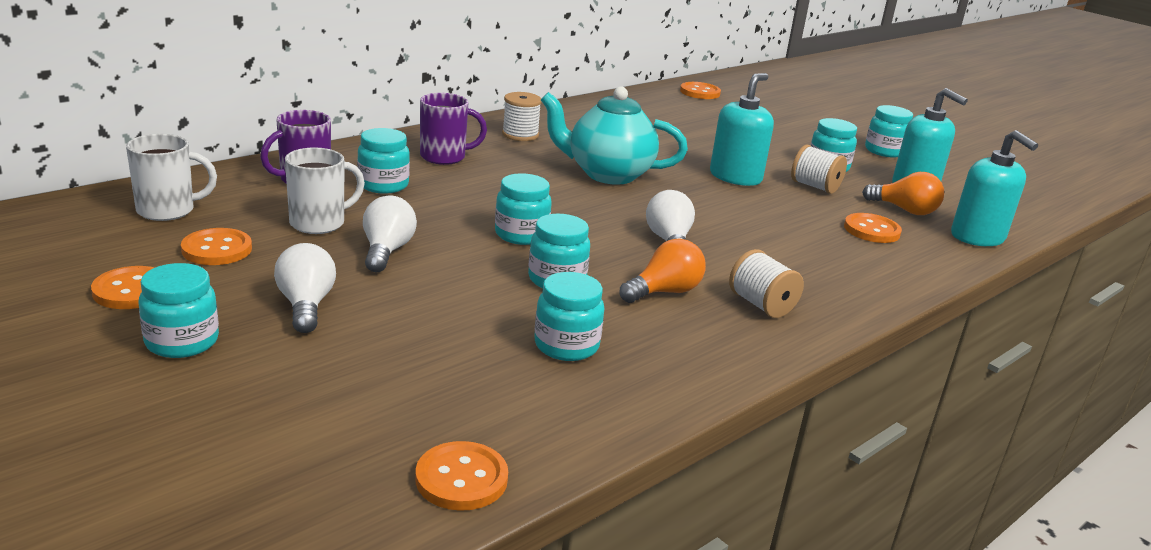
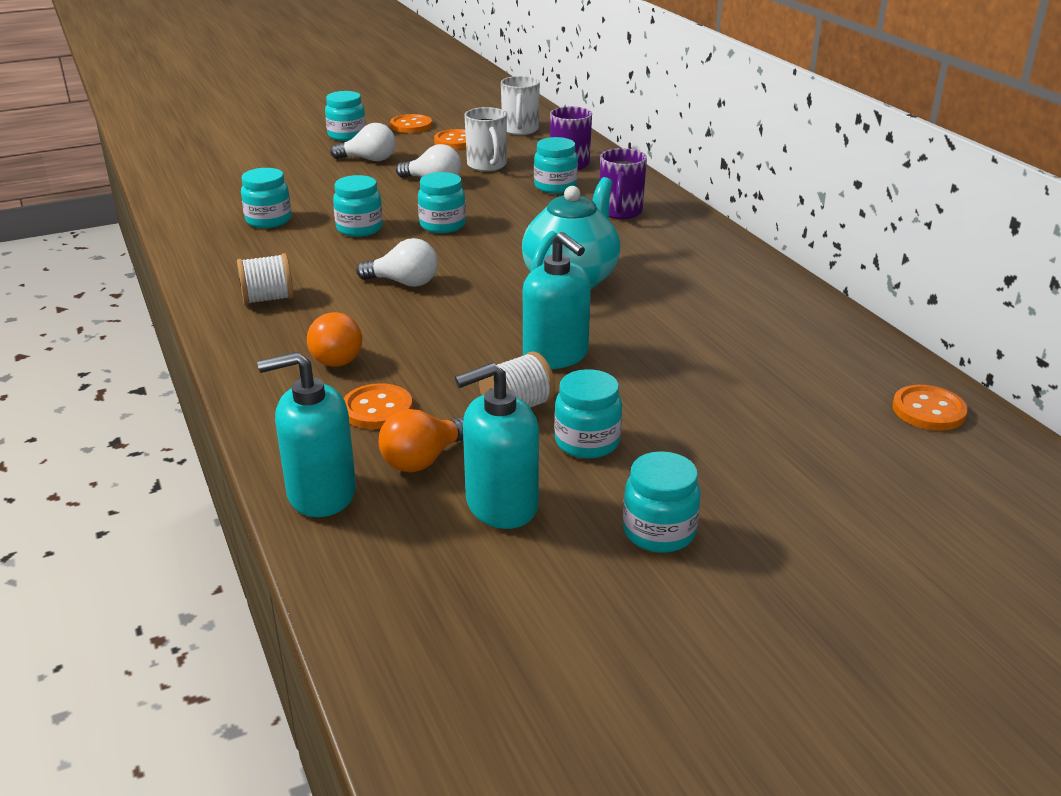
camera: 110 degrees right, 5 degrees up
(461, 479) = (172, 183): orange button -> none
(520, 135) = (689, 251): white spool -> none
(664, 292) = (316, 264): orange light bulb -> orange light bulb (335, 356)

